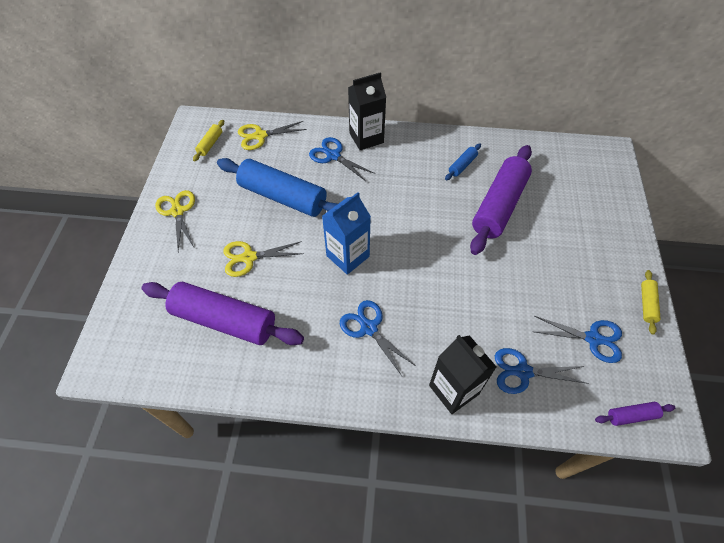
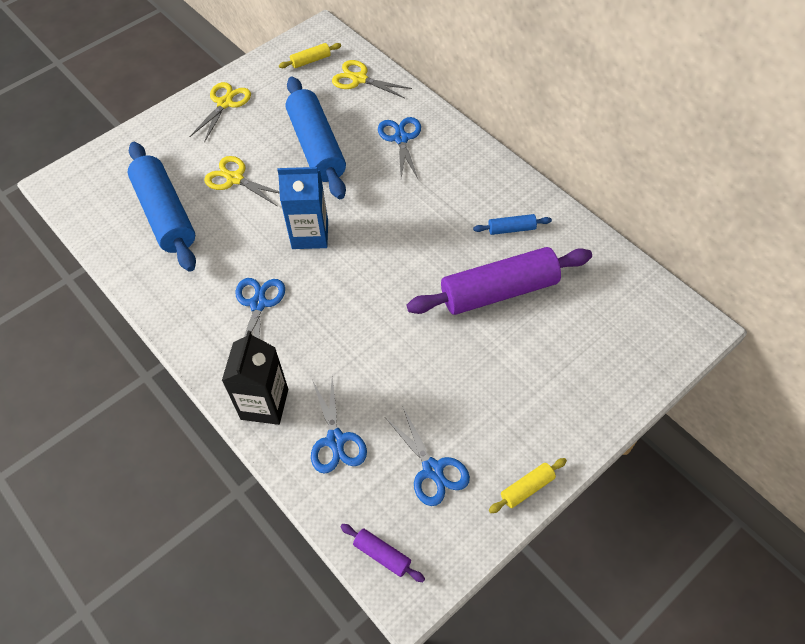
camera: 45 degrees right, 0 degrees up
(224, 320) = (165, 214): purple rolling pin -> blue rolling pin
(366, 138) = (451, 141): black carton -> none
(523, 372) = (336, 440): blue scissors -> blue scissors turned 150 degrees counterclockwise

